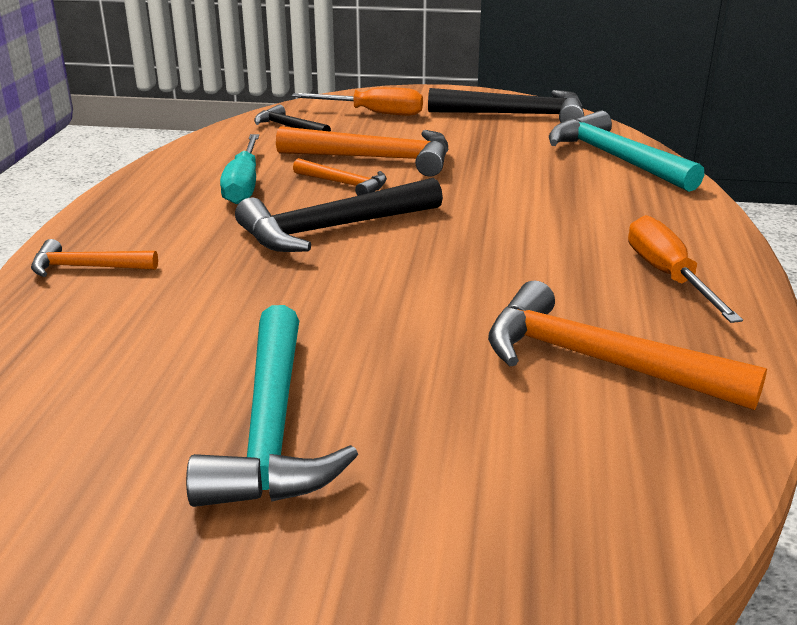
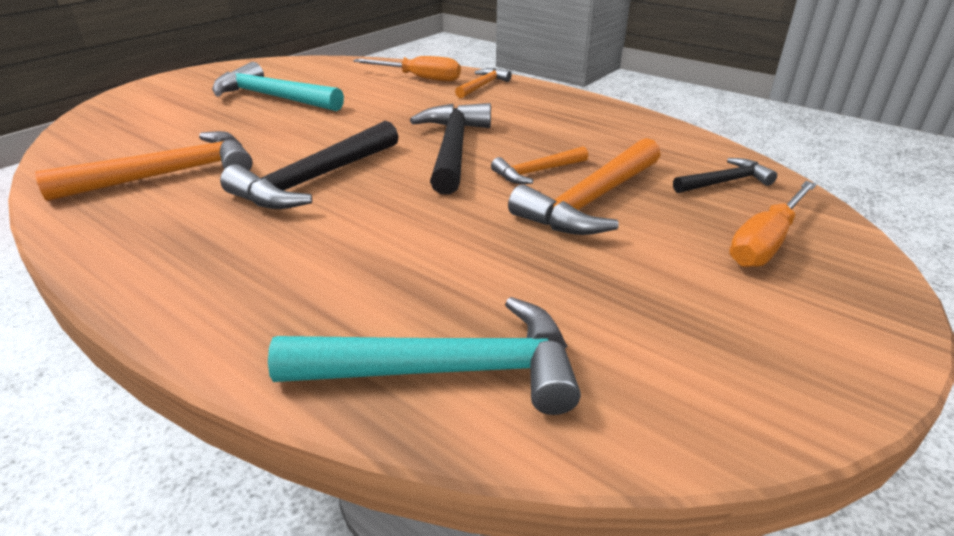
camera: 120 degrees right, 5 degrees up
(243, 185) = (573, 137): turquoise screwdriver -> none
(516, 115) = (711, 365): black hammer -> black hammer (315, 179)
(668, 276) = (184, 246): orange screwdriver -> orange screwdriver (420, 78)

